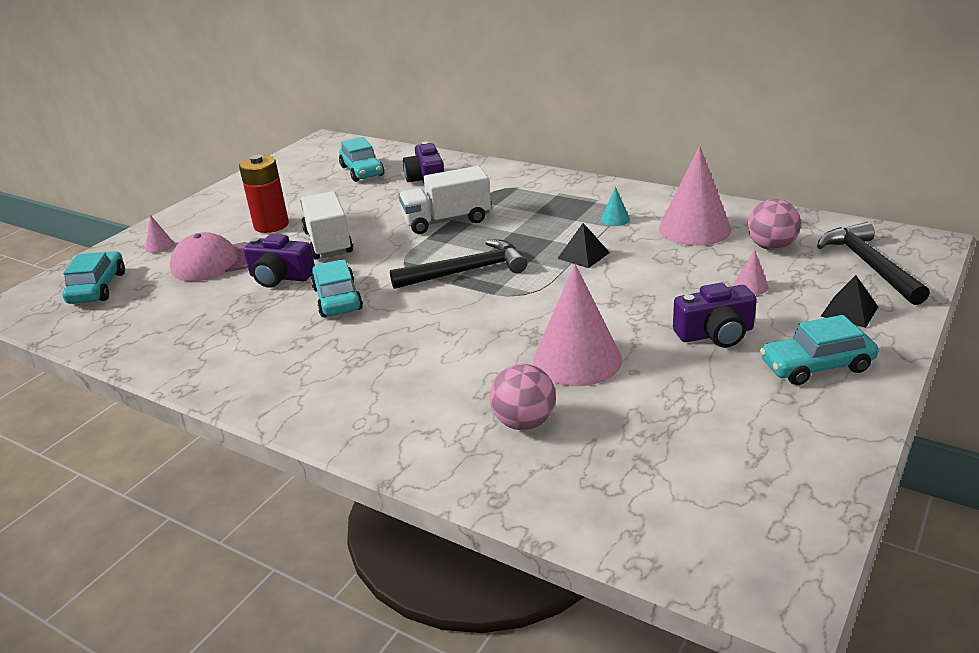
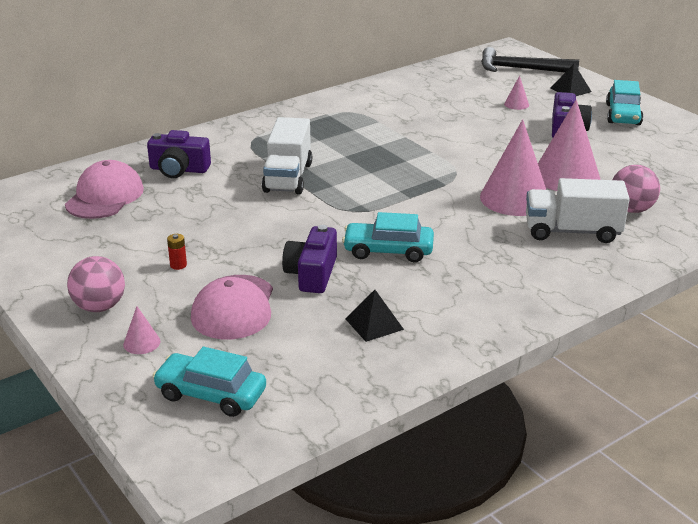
camera: 70 degrees left, 0 degrees up
(271, 225) = (178, 265): red battery -> red battery, size x0.40
(280, 277) = (312, 274): purple camera -> purple camera turned 150 degrees clockwise
(328, 243) = (263, 239): white truck -> white truck (572, 231)
(362, 171) = (104, 196): turquoise car -> pink cap
(466, 271) = (396, 187): black hammer -> none
(583, 255) = (417, 140): black pyramid -> black pyramid (374, 324)
(615, 219) = (370, 116): turquoise cone -> none
(694, 229) = (417, 97): pink cone -> pink cone (514, 198)
(771, 247) = (470, 84): pink ball -> pink ball (99, 307)

